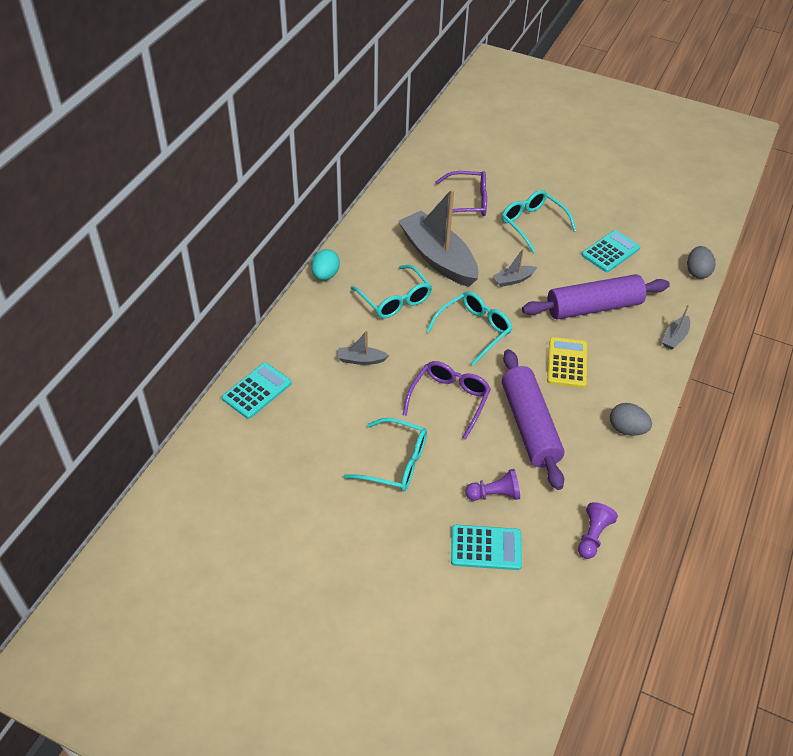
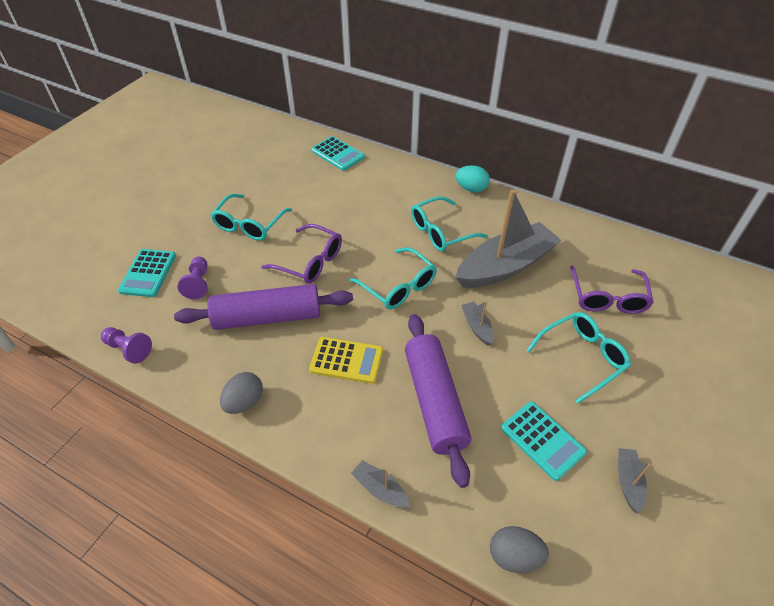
camera: 95 degrees right, 0 degrees up
(361, 360) = (365, 208): grey boat -> grey boat (628, 482)

